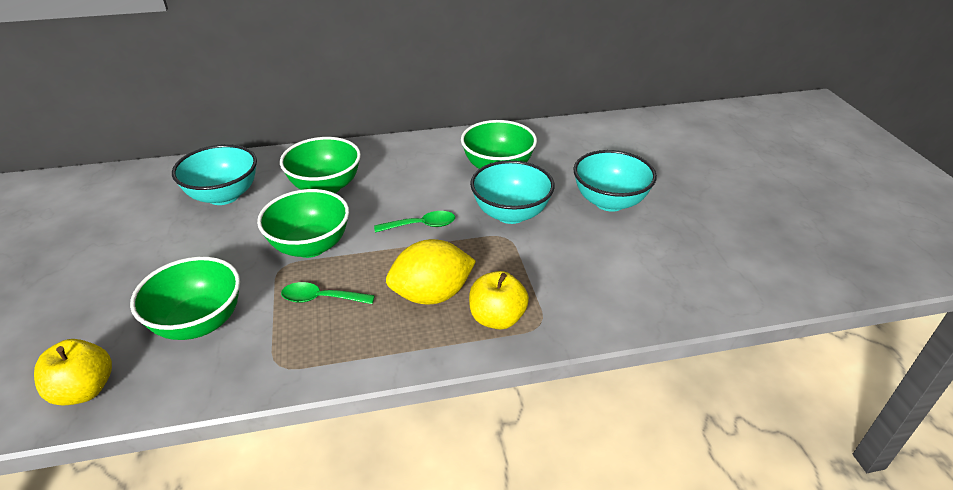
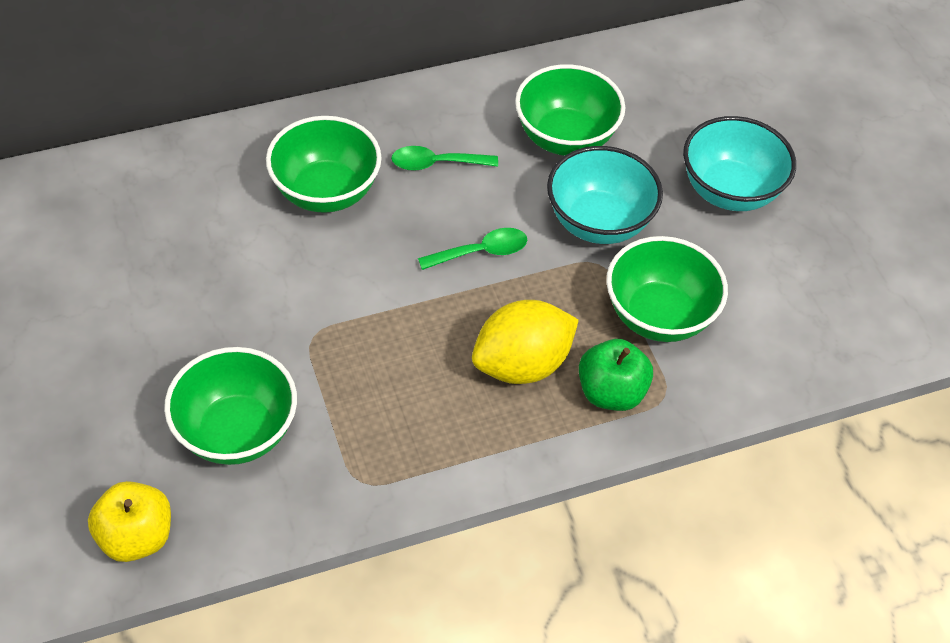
camera: 10 degrees left, 15 degrees up
(223, 196) = (183, 219): turquoise bowl -> none
(310, 246) = (339, 299): green bowl -> green bowl (658, 315)
(321, 298) = (381, 382): green spoon -> green spoon (436, 163)
(497, 318) = (611, 392): yellow apple -> green apple

